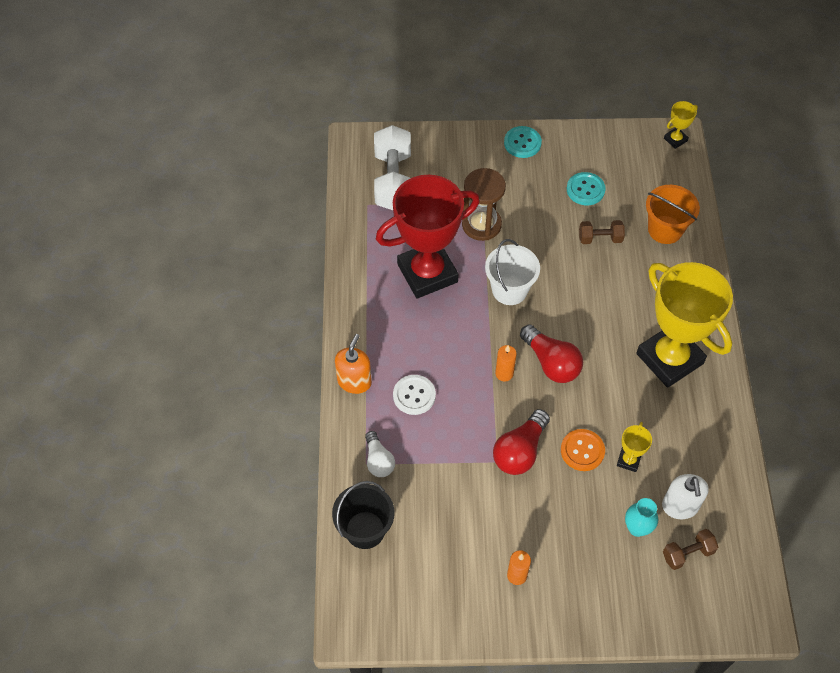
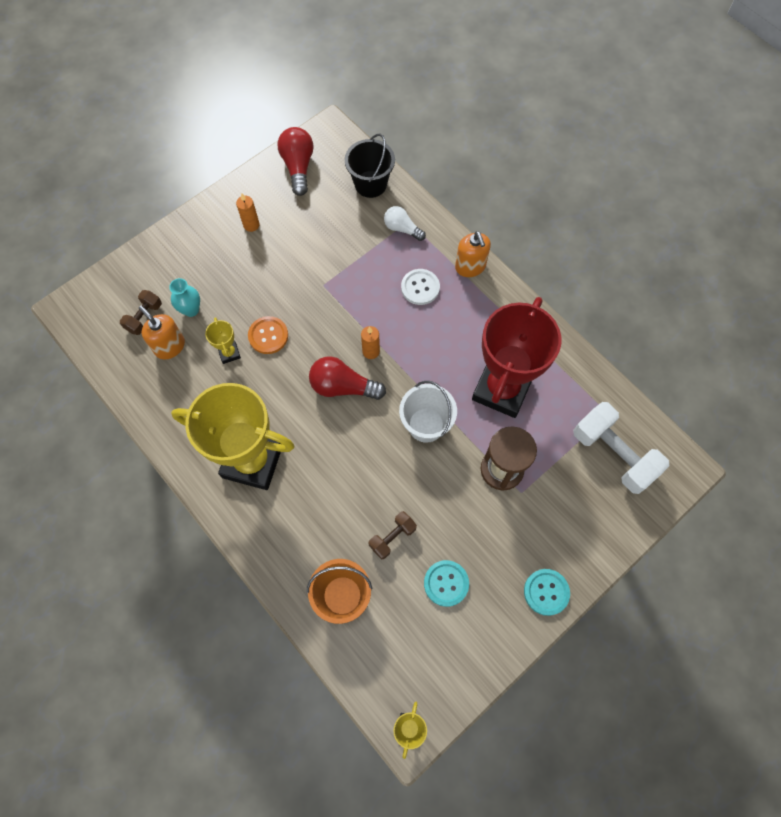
camera: 140 degrees right, 10 degrees up
(520, 451) = (312, 303): red light bulb -> red light bulb (298, 167)
(680, 506) = (169, 346): white soap dispenser -> orange soap dispenser

